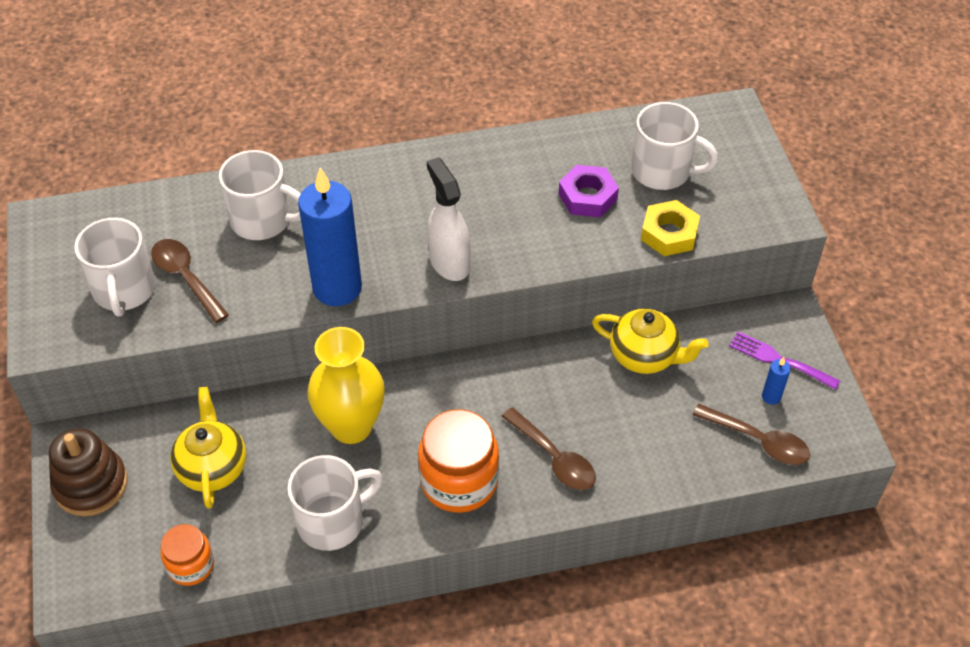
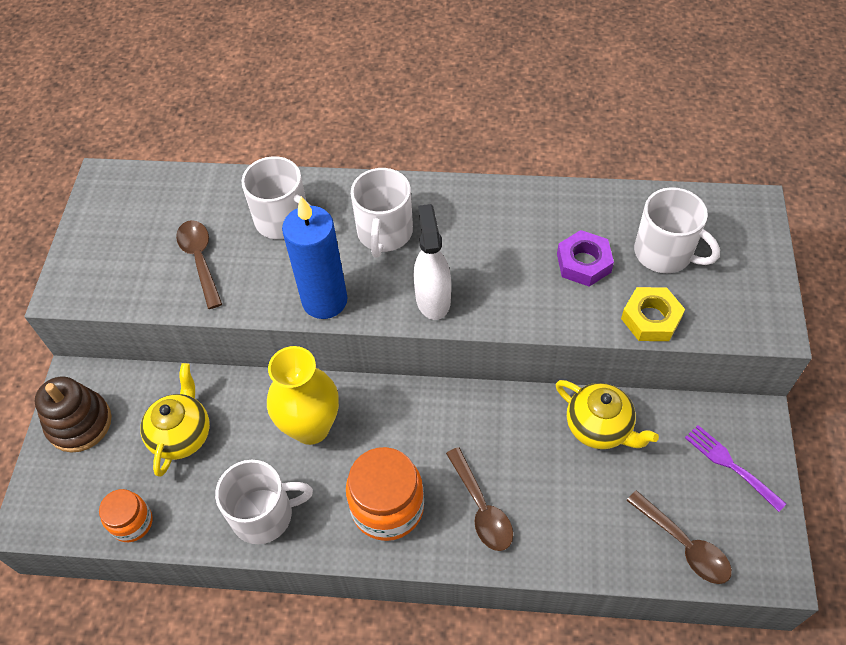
camera: 20 degrees right, 5 degrees up
(124, 290) = (145, 259): white mug -> white mug (384, 233)
(771, 397) = (711, 501): blue candle -> none

